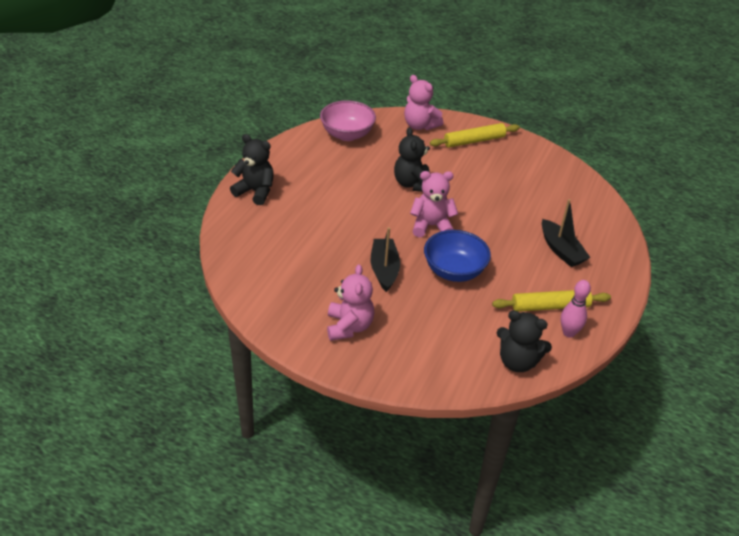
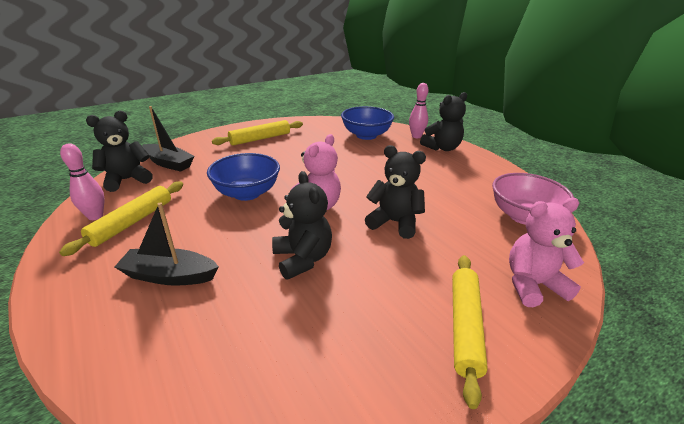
camera: 125 degrees right, 10 degrees down
(238, 215) = (416, 136): none -> pink bowling pin
(266, 250) = (366, 135): none -> blue bowl
(349, 326) = (260, 139): pink teddy bear -> yellow rolling pin
(384, 270) = (292, 165): black boat -> black boat (169, 163)
(489, 207) = (302, 259): none -> black teddy bear

